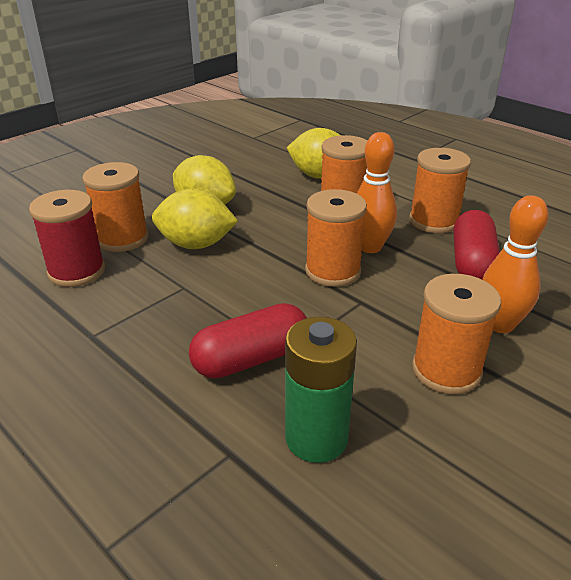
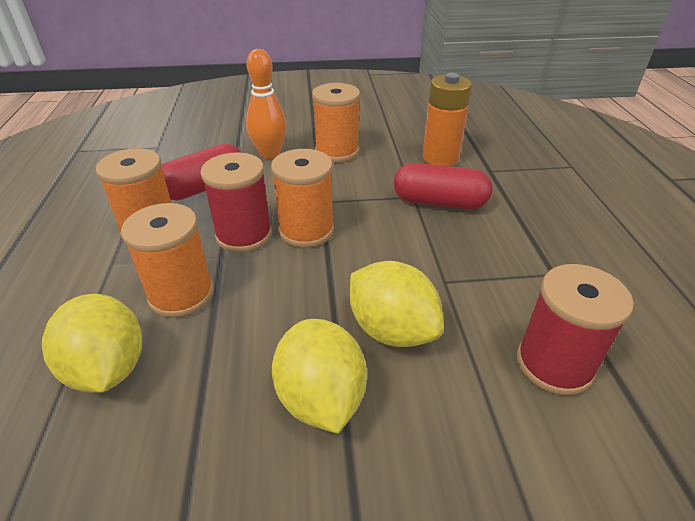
camera: 140 degrees left, 5 degrees up
(122, 238) = (474, 396): orange spool -> none
(316, 438) = (440, 158): green battery -> orange battery
(370, 247) = (244, 235): orange bowling pin -> red spool

